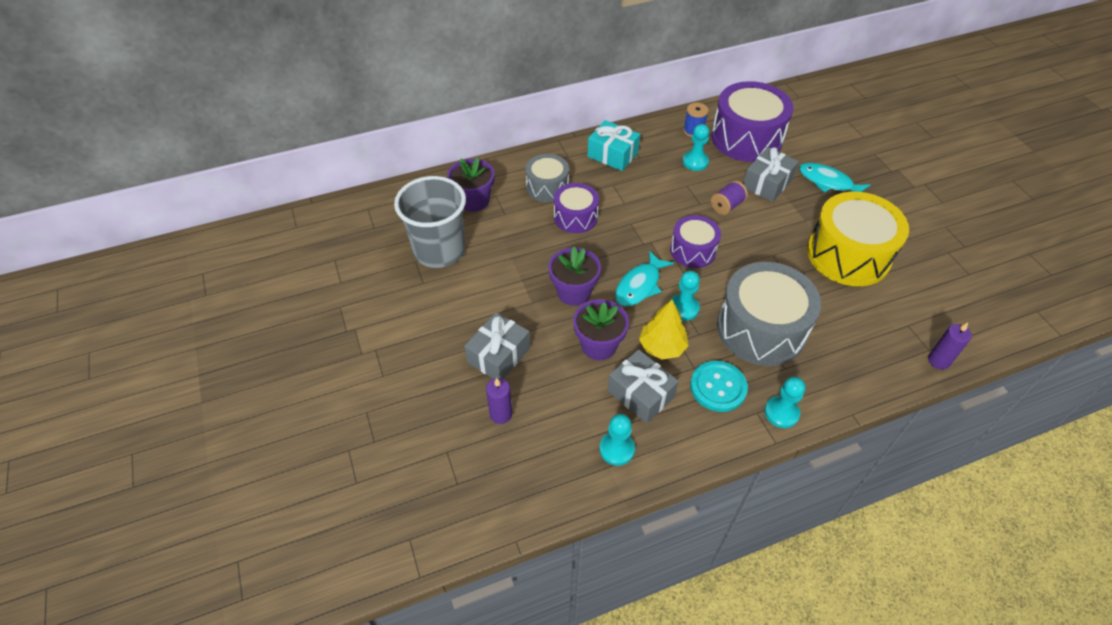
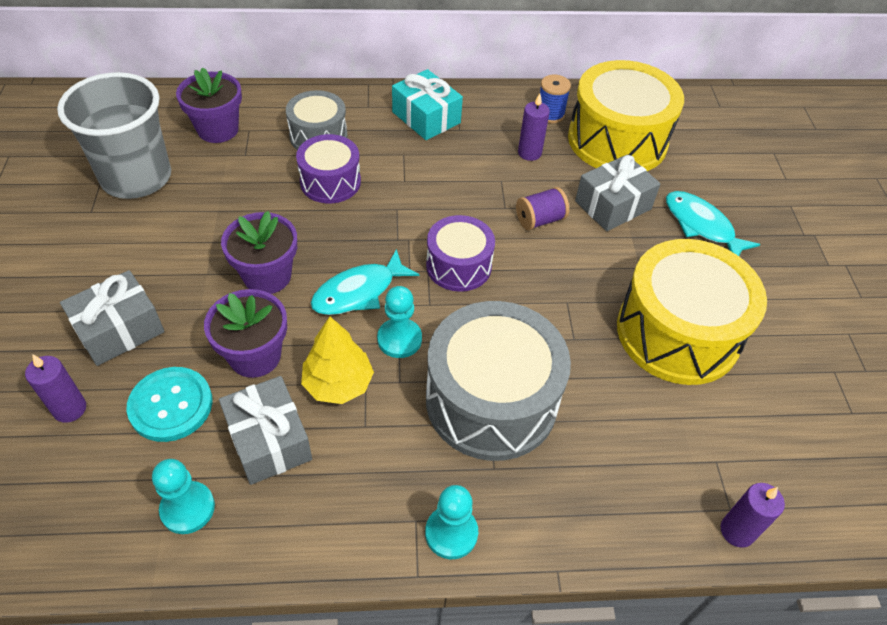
camera: 15 degrees right, 0 degrees up
(695, 162) = (529, 153): turquoise pawn -> purple candle
(718, 387) = (381, 465): turquoise button -> turquoise button (171, 405)
(746, 138) = (617, 140): purple drum -> yellow drum

